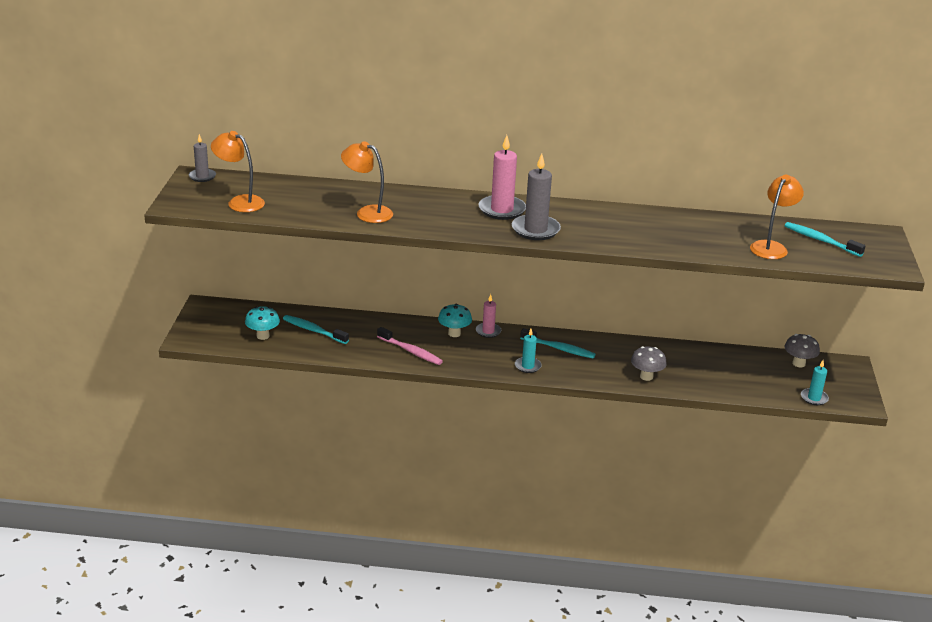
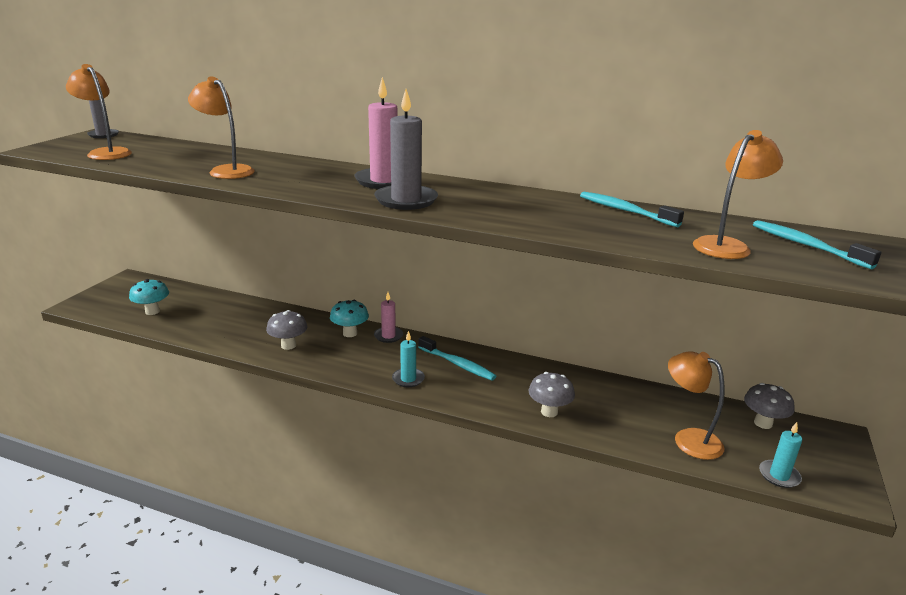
camera: 15 degrees right, 5 degrees down
(313, 330) = (207, 312): turquoise toothbrush -> turquoise toothbrush (625, 211)
(411, 351) = (288, 345): pink toothbrush -> grey mushroom
(750, 382) = (688, 439): none -> orange lamp

